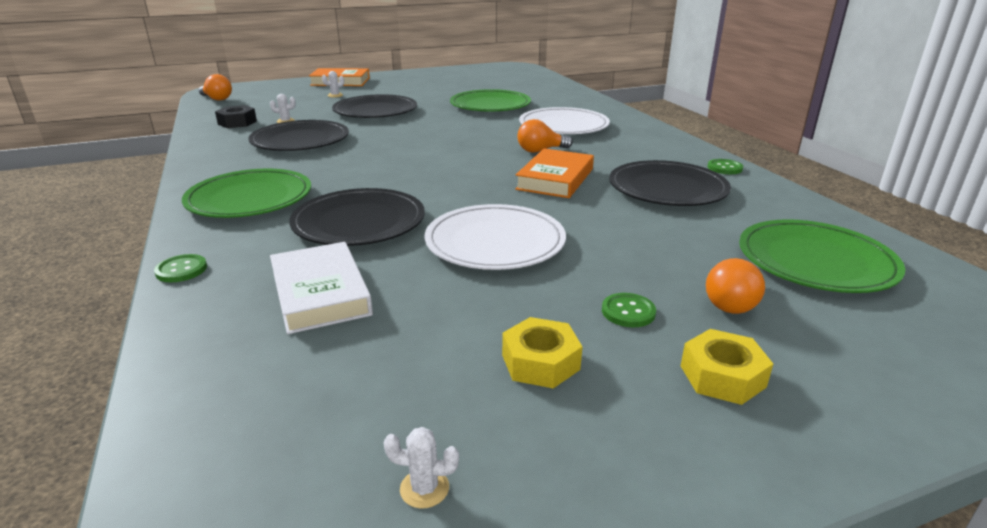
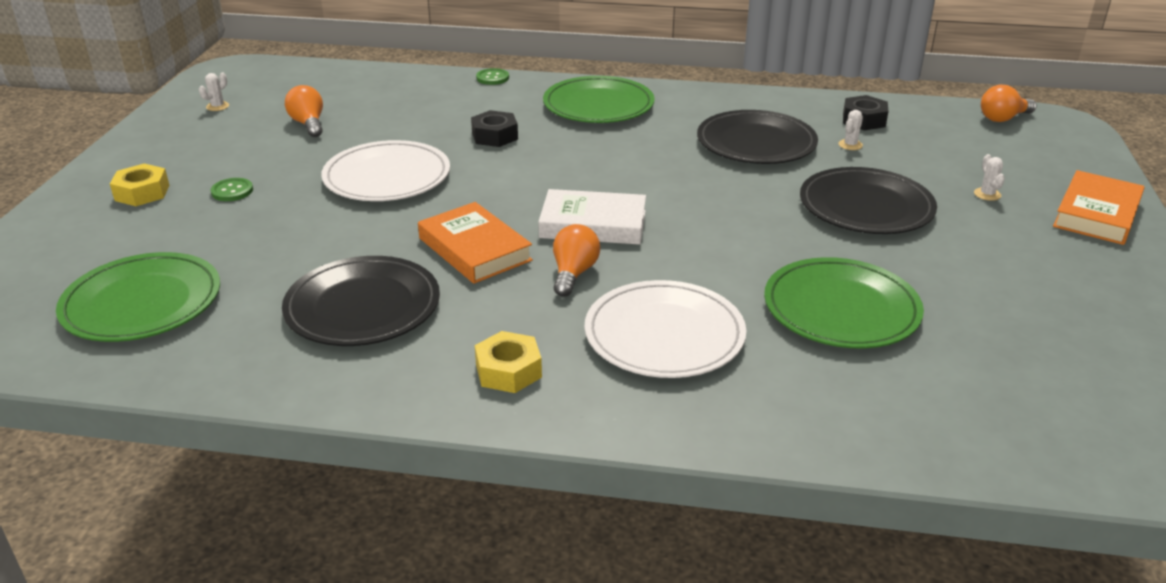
camera: 120 degrees right, 5 degrees up
(320, 293) = (404, 109): white book -> white book (593, 224)
(359, 222) = (495, 136): black plate -> black nut
(540, 362) = (240, 150): yellow nut -> yellow nut (508, 371)
(724, 168) = (356, 388): green button -> none
(733, 303) = (175, 232): orange light bulb -> orange light bulb (308, 124)

